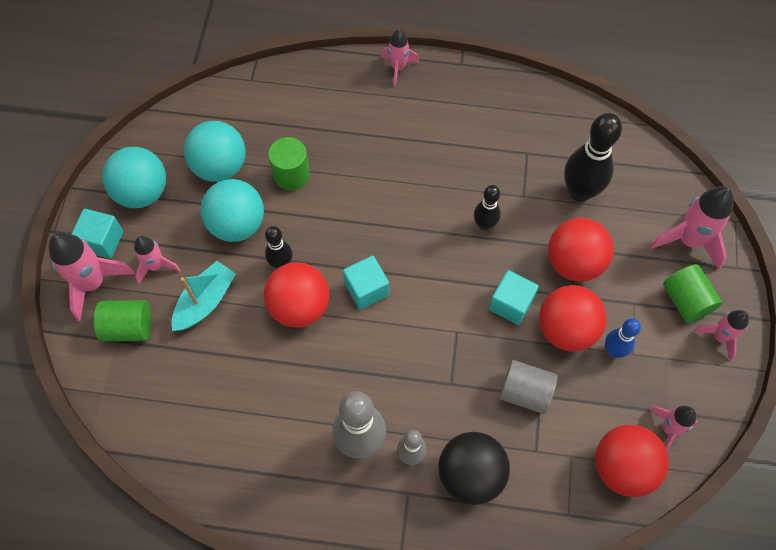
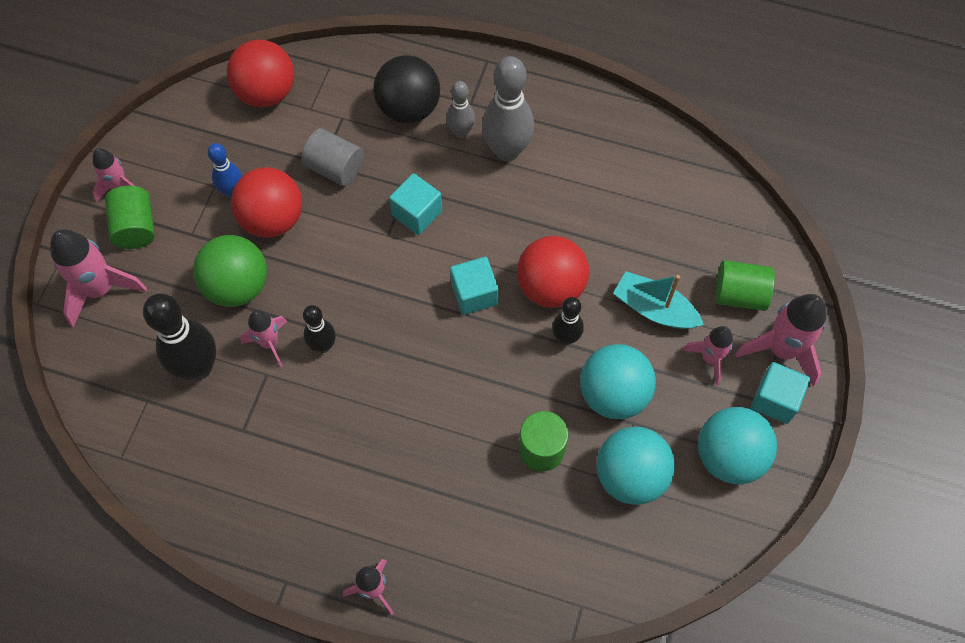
camera: 170 degrees left, 0 degrees up
(205, 301) = (654, 309): turquoise boat -> turquoise boat turned 75 degrees clockwise
(511, 304) = (321, 253): turquoise cube -> turquoise cube (417, 213)
(574, 262) = (237, 286): red ball -> green ball
(668, 428) = (209, 116): pink rocket -> pink rocket (269, 343)

